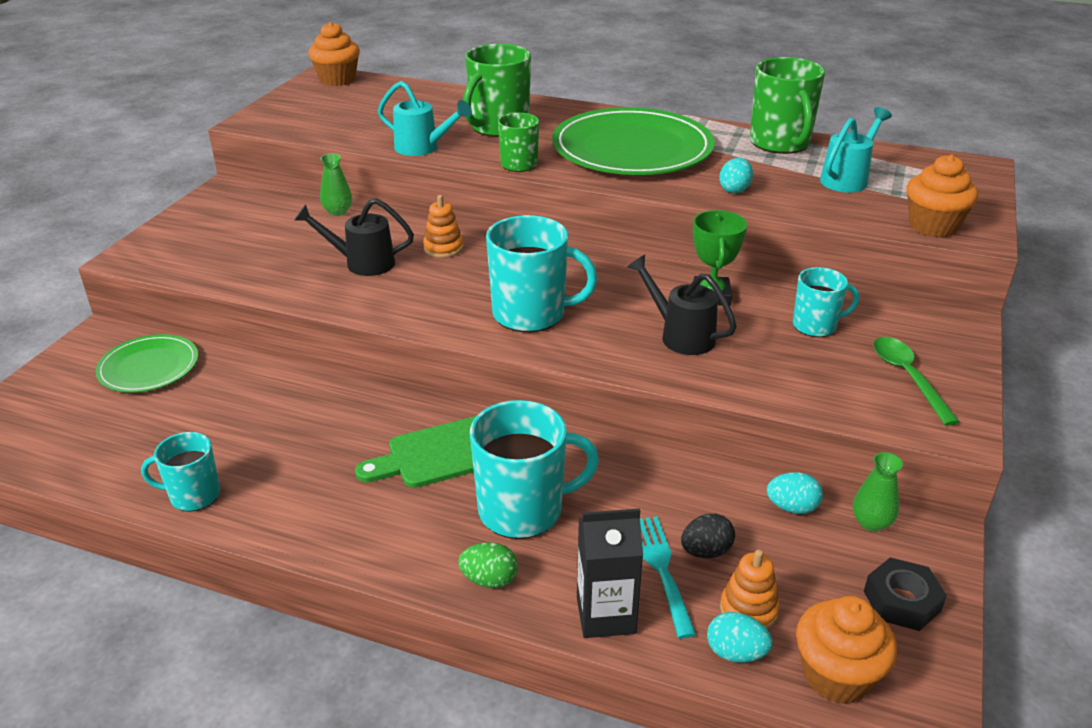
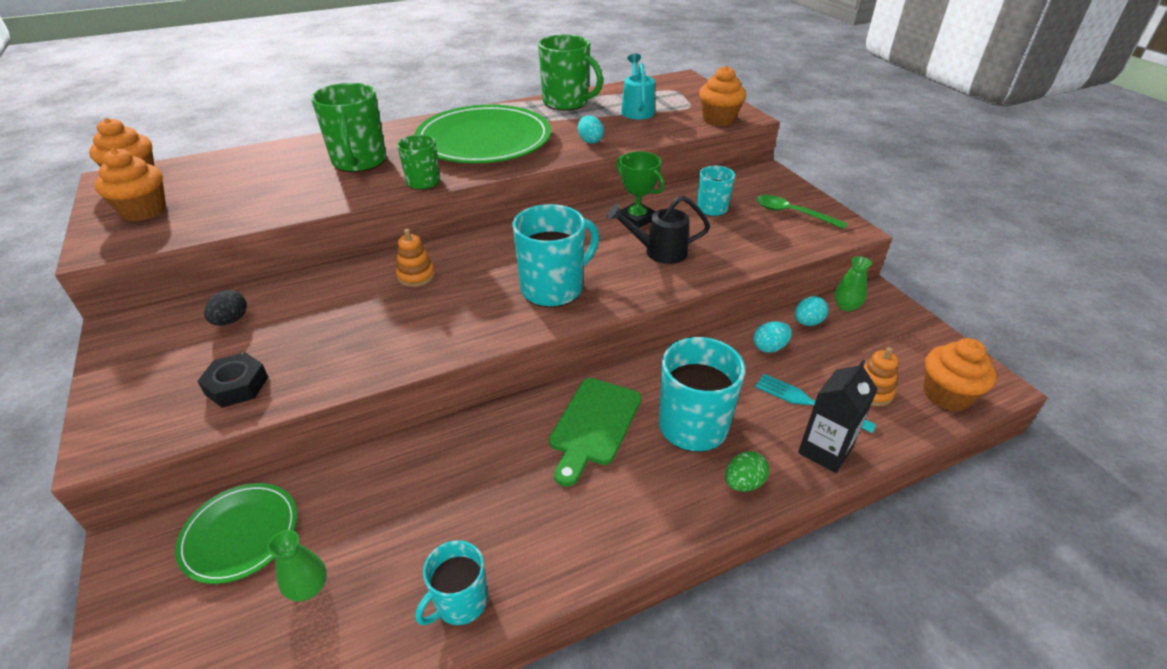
camera: 45 degrees left, 5 degrees up
(308, 107) = (144, 211): none -> orange cupcake
(338, 211) = (276, 292): green vase -> green vase (308, 587)
(362, 263) = (368, 321): black watering can -> none
(422, 148) = (322, 201): turquoise watering can -> none
(706, 551) = (810, 375): black egg -> black egg (231, 320)
(736, 653) = (900, 419): turquoise egg -> turquoise egg (769, 347)
(902, 601) = (912, 337): black nut -> black nut (237, 385)

